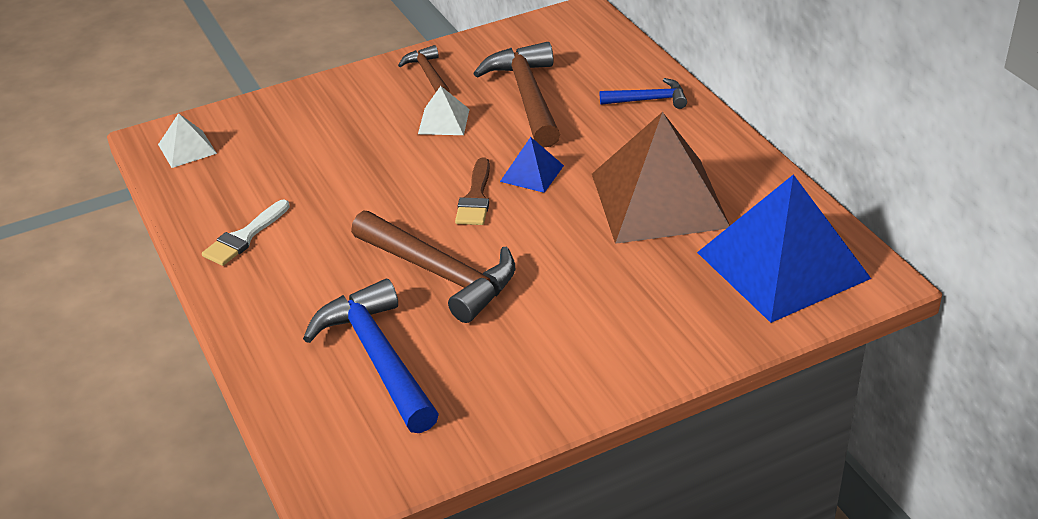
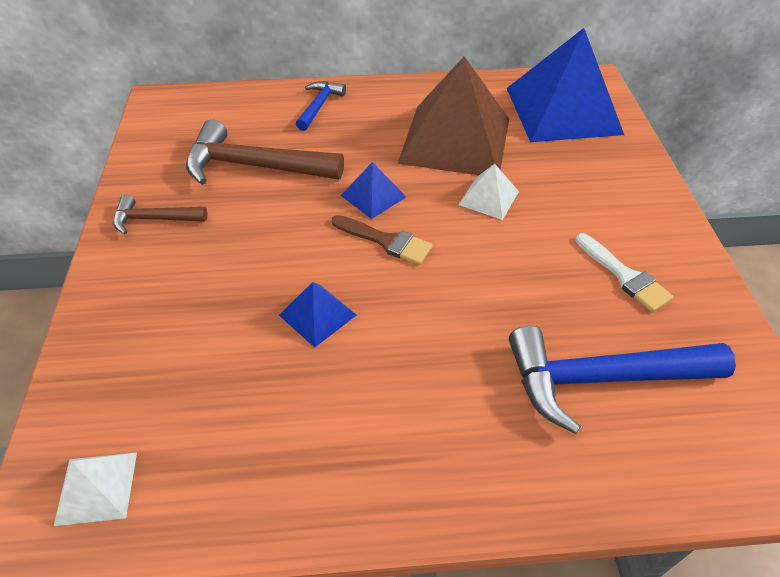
camera: 70 degrees left, 10 degrees up
(244, 237) = (336, 458): white brush -> white brush (624, 276)
(370, 187) = (317, 315): none -> blue pyramid
(441, 274) = (490, 296): brown hammer -> none
(444, 121) = (246, 229): white pyramid -> white pyramid (489, 198)

